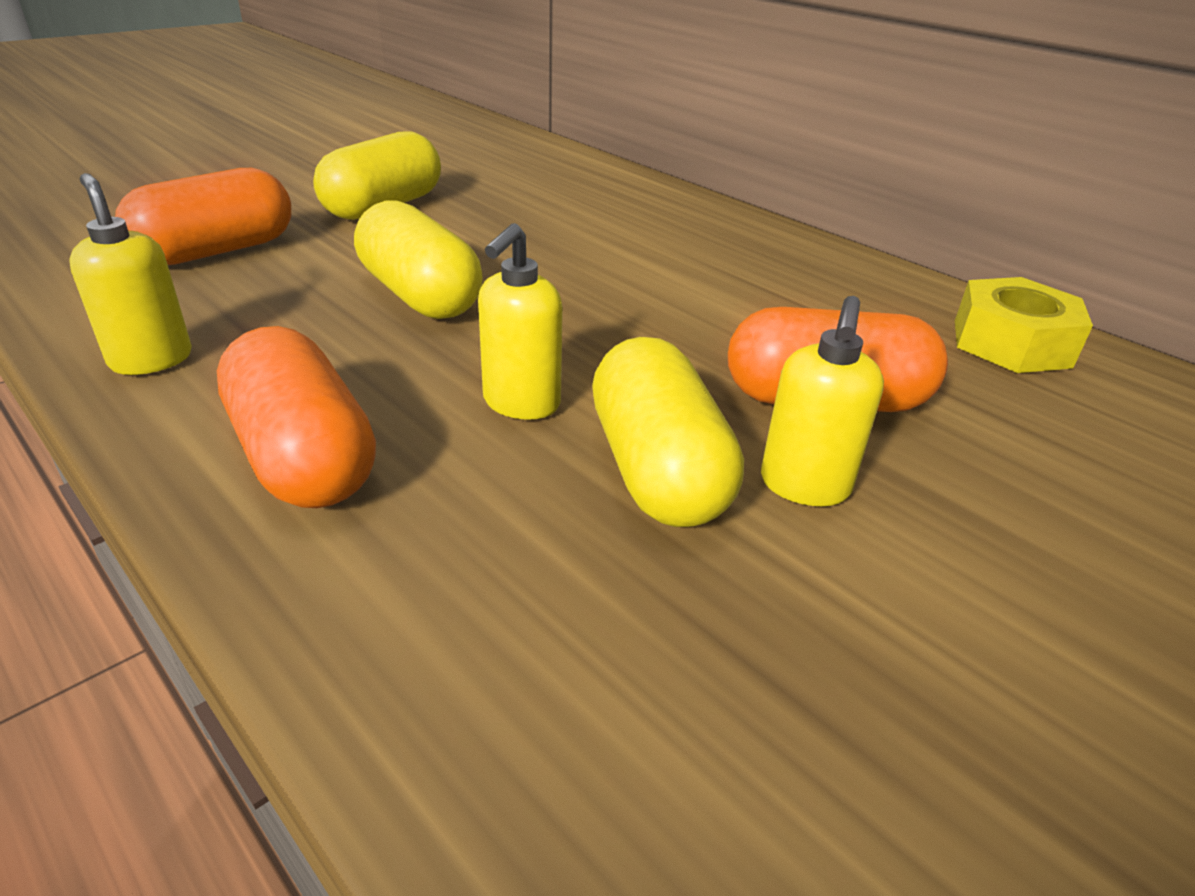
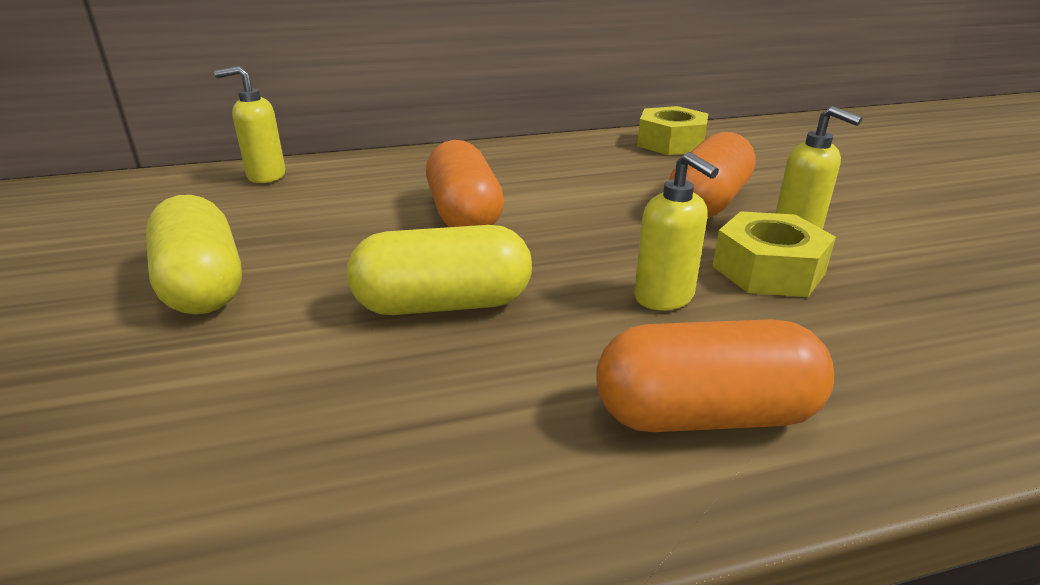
camera: 60 degrees left, 5 degrees down
(151, 359) = (449, 503): yellow soap dispenser -> yellow soap dispenser (266, 176)
(216, 251) = (179, 420): orange capsule -> orange capsule (464, 214)
(658, 469) = (768, 270): yellow capsule -> yellow nut

